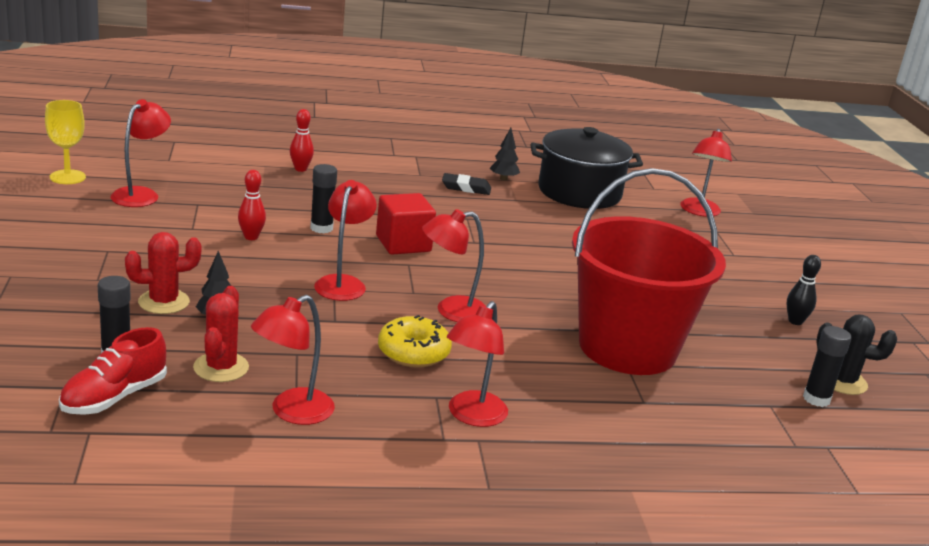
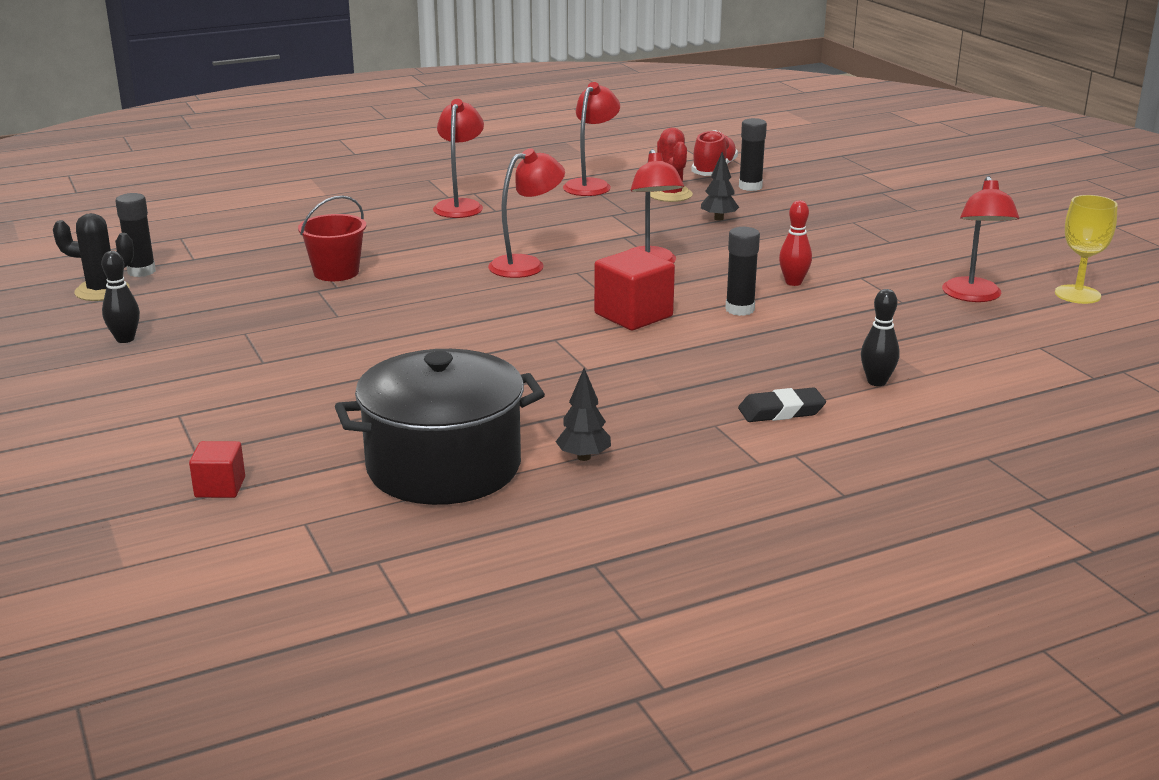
camera: 165 degrees right, 0 degrees up
(164, 302) = (775, 219): red cactus -> none
(300, 169) = (877, 382): red bowling pin -> black bowling pin
(413, 352) = (535, 230): yellow donut -> none
(466, 188) = (627, 419): black eraser -> black eraser (781, 411)
(627, 348) = (336, 272): red bucket -> red bucket, size x0.43
(699, 211) = (220, 487): red lamp -> red cube

